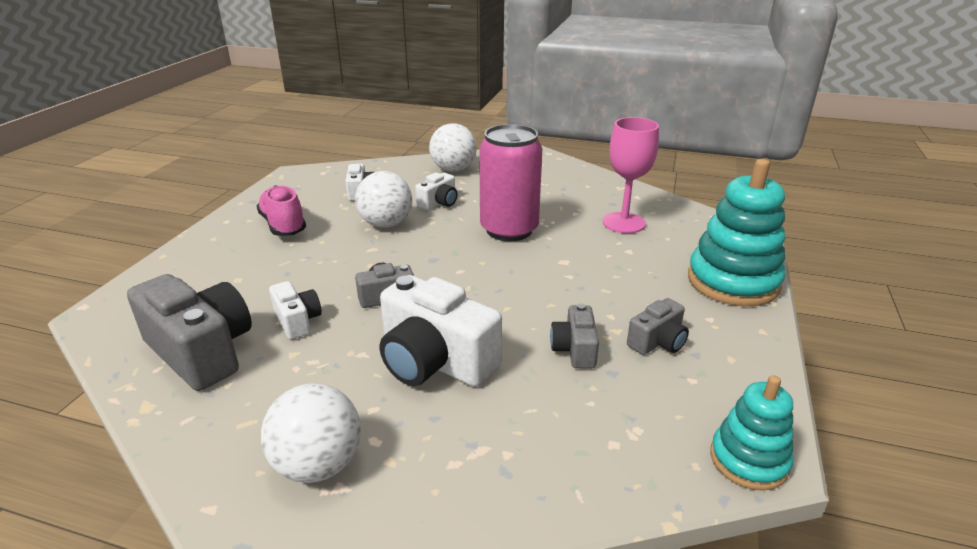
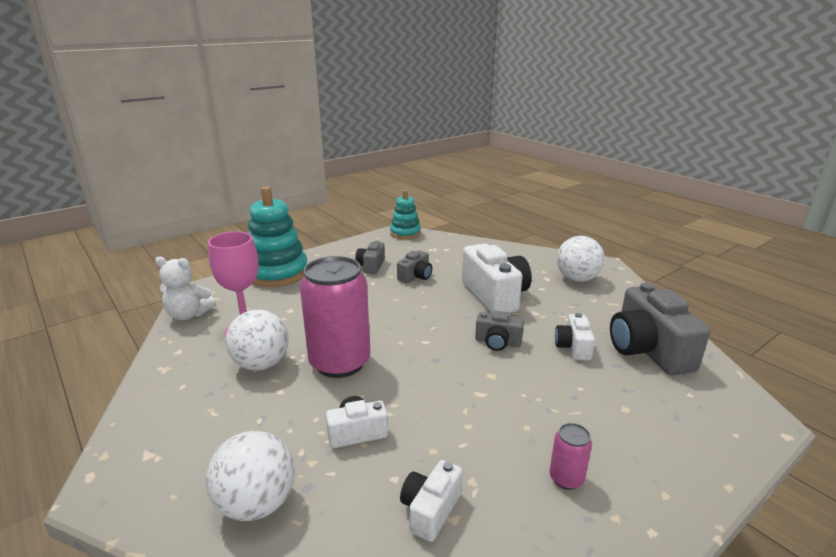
camera: 145 degrees left, 5 degrees down
(283, 225) = (566, 478): pink shoe -> pink can
(386, 224) = (443, 422): white ball -> white ball (261, 364)
(657, 342) = (371, 266): grey camera -> grey camera turned 75 degrees counterclockwise
(696, 216) = (188, 315): none -> white teddy bear

